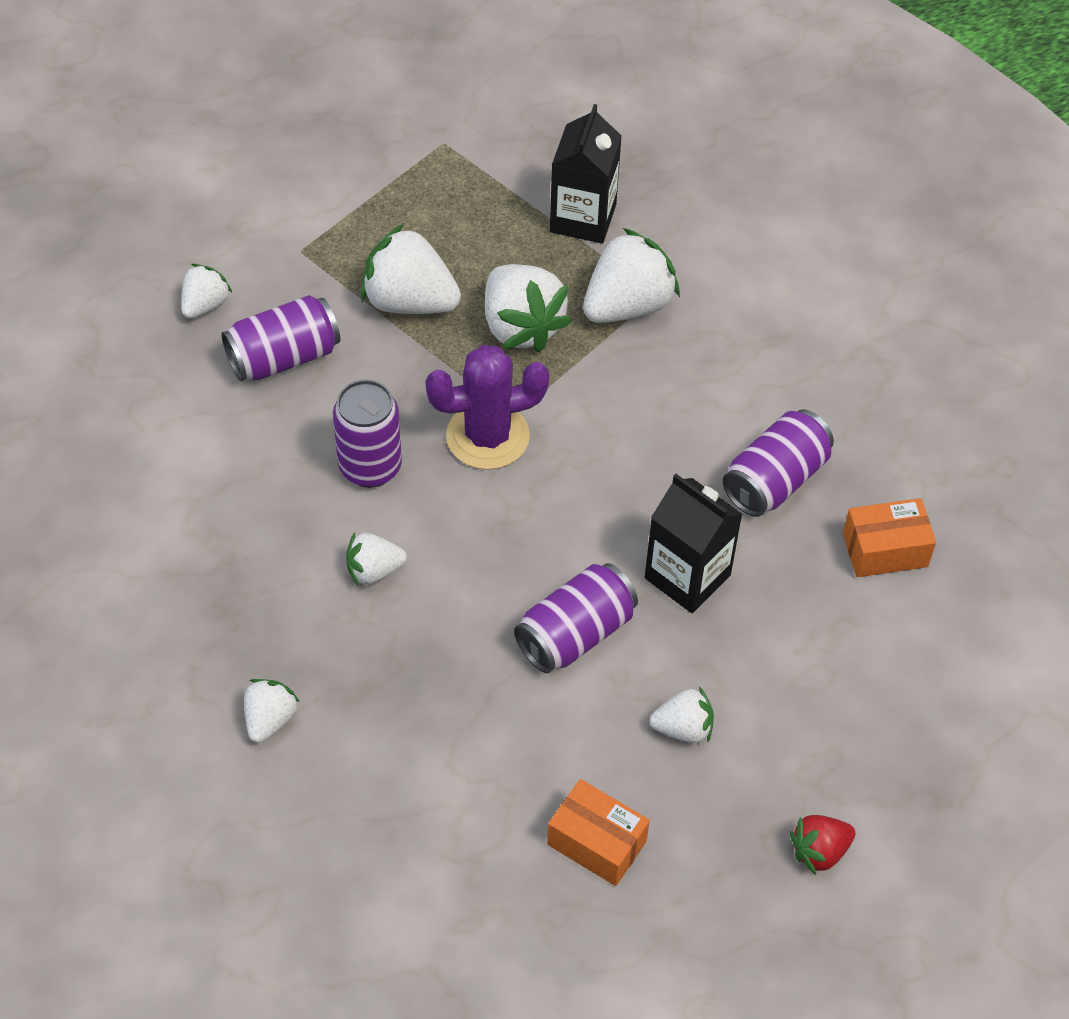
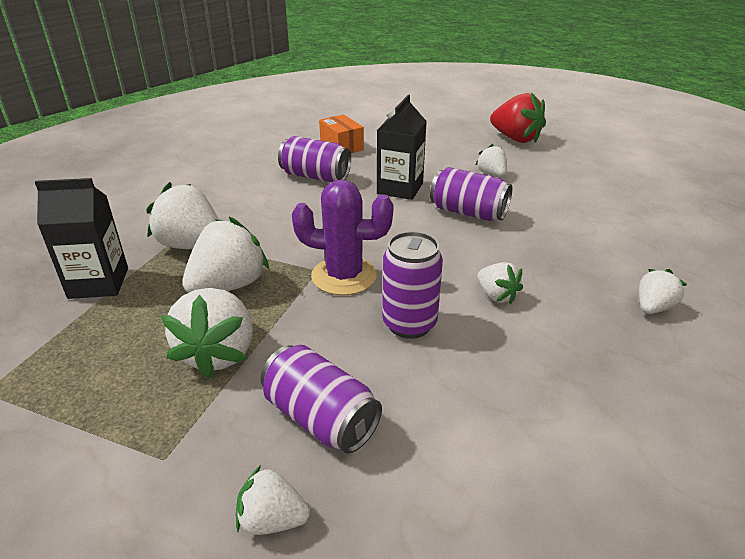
camera: 110 degrees left, 20 degrees down
(270, 719) = (653, 307): white strawberry -> white strawberry turned 135 degrees clockwise
(487, 436) = (344, 276): purple cactus -> purple cactus turned 45 degrees counterclockwise
(596, 843) = (578, 184): orange box -> none
(819, 851) = (515, 139): red strawberry -> red strawberry, size x1.79

